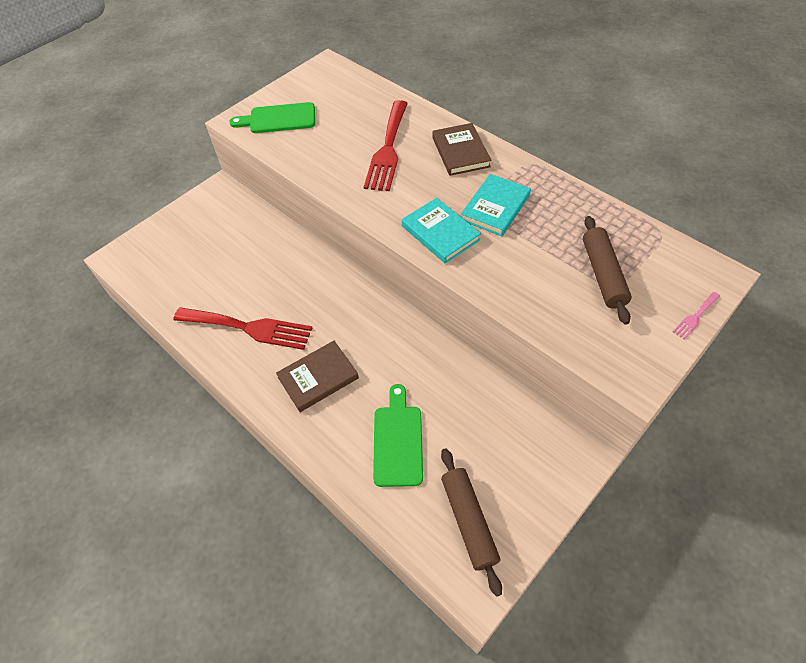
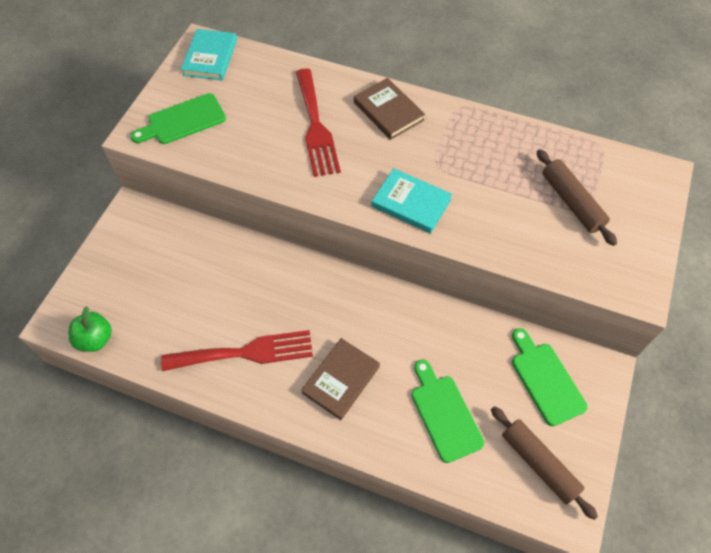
camera: 25 degrees left, 5 degrees up
(137, 279) = (95, 339): none -> green apple
(495, 207) = (448, 162): turquoise book -> turquoise book (210, 57)
(514, 444) = (545, 380): none -> green cutting board
(695, 317) = (661, 219): pink fork -> none

